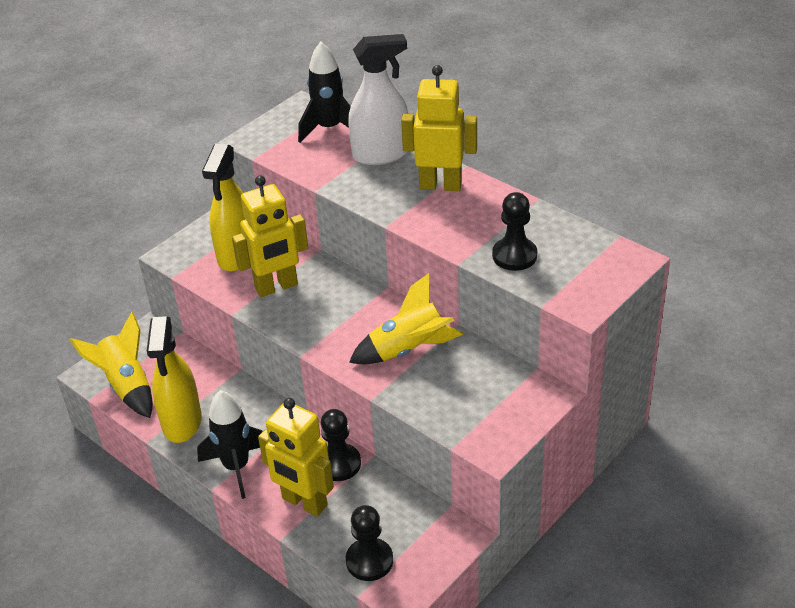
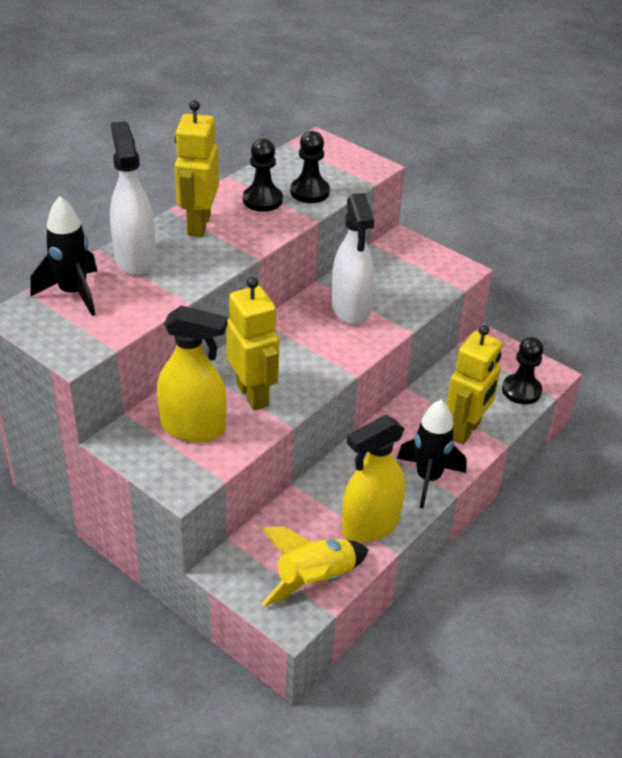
camera: 95 degrees left, 0 degrees up
(182, 422) = (370, 525): yellow spray bottle -> yellow spray bottle turned 150 degrees clockwise
(339, 464) = (419, 409): black pawn -> black pawn (262, 200)
(408, 350) = (350, 309): yellow rocket -> white spray bottle

